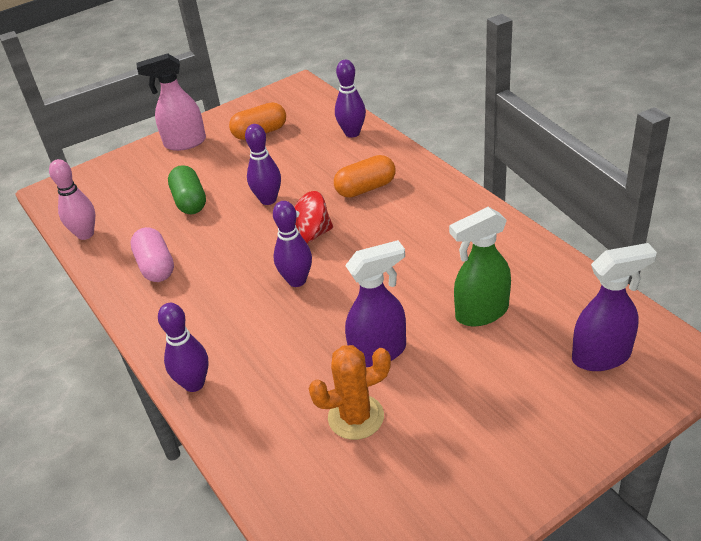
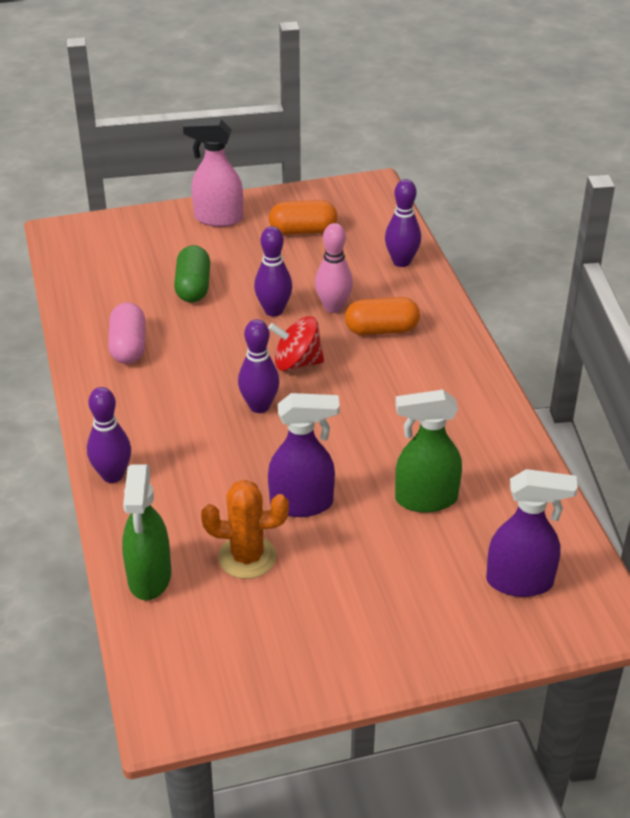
camera: 15 degrees right, 0 degrees up
(85, 234) = (74, 290): pink bowling pin -> pink bowling pin (333, 307)
(275, 469) = (149, 578): none -> green spray bottle

